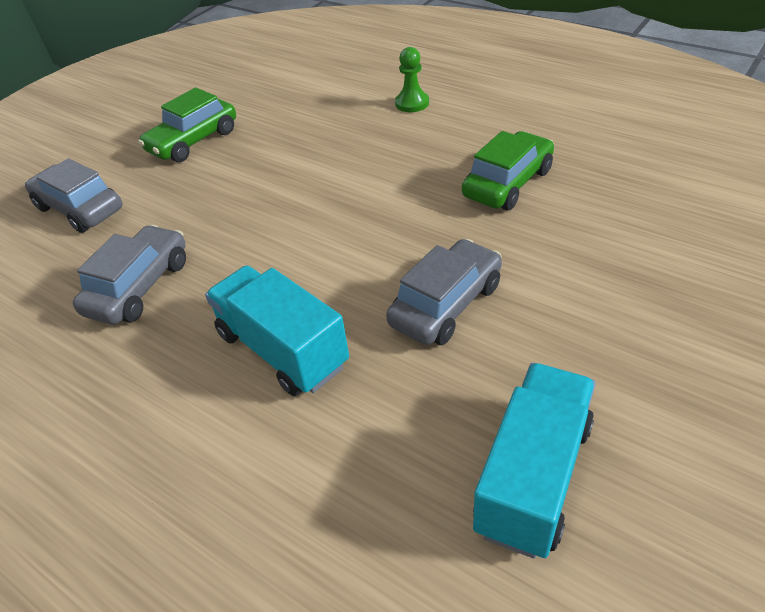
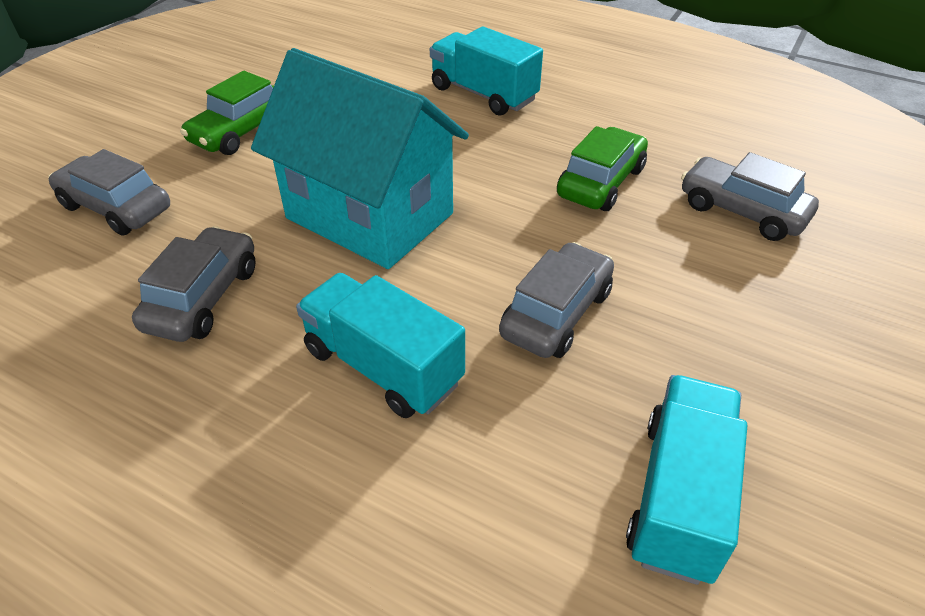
camera: 10 degrees left, 0 degrees up
(292, 215) = (369, 216): none -> turquoise house
(412, 103) = (483, 94): green pawn -> turquoise truck
(640, 209) = (742, 211): none -> grey car

